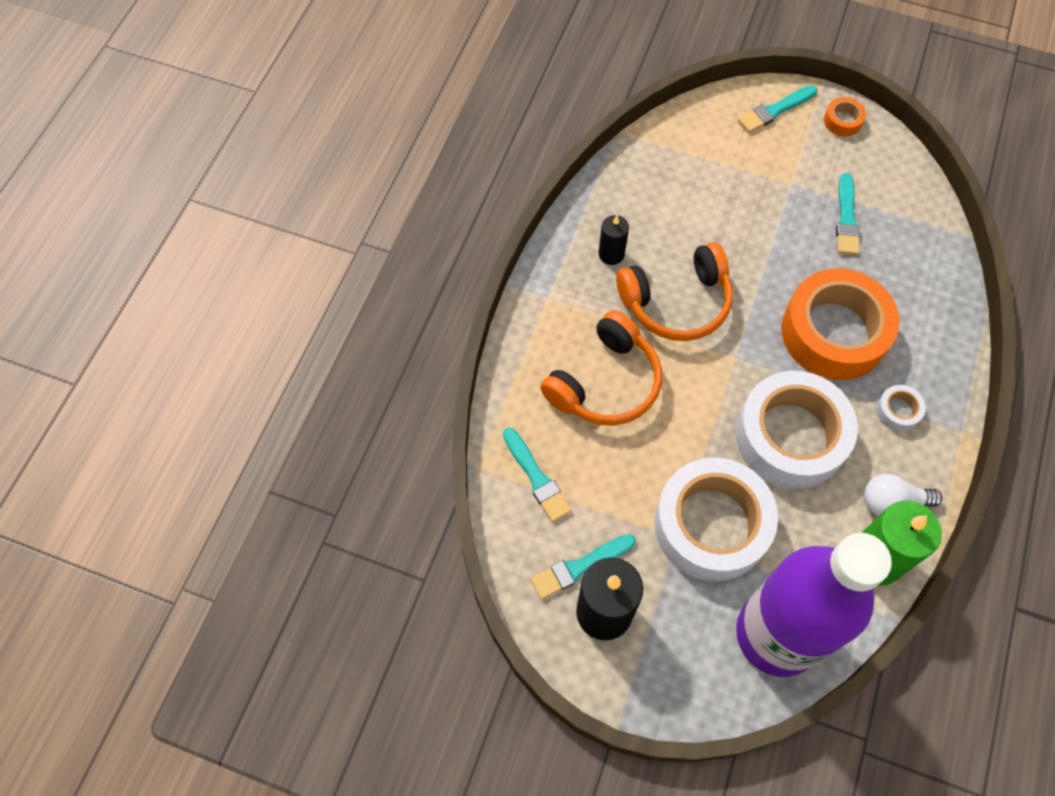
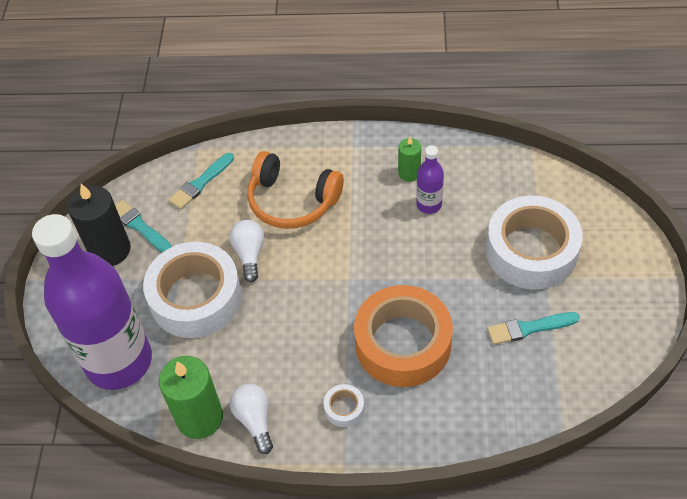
camera: 75 degrees right, 10 degrees down
(611, 254) = (409, 173): black candle -> green candle
(662, 250) = (429, 205): none -> purple bottle
(668, 449) = (249, 254): none -> white light bulb
(677, 303) = (383, 227): orange headphones -> none
(775, 110) = (621, 247): turquoise brush -> none
(790, 437) = (290, 333): white tape -> white tape (531, 251)
(842, 121) = (641, 302): orange tape -> none

